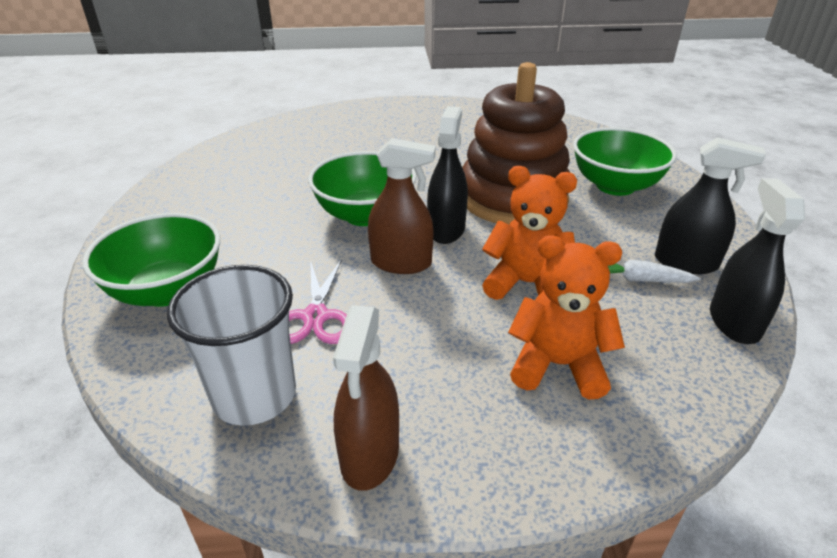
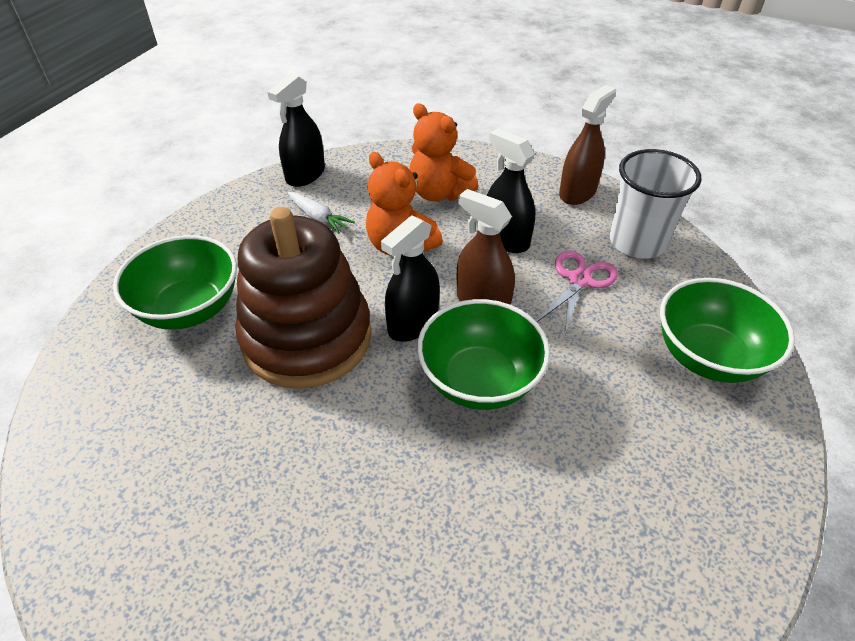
camera: 150 degrees left, 10 degrees up
(685, 262) = (266, 216): black spray bottle -> black spray bottle (506, 239)

